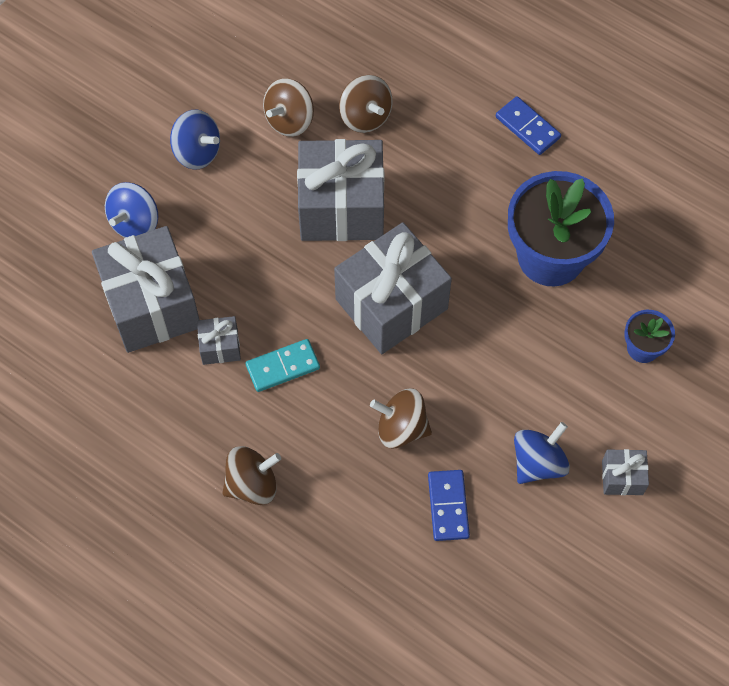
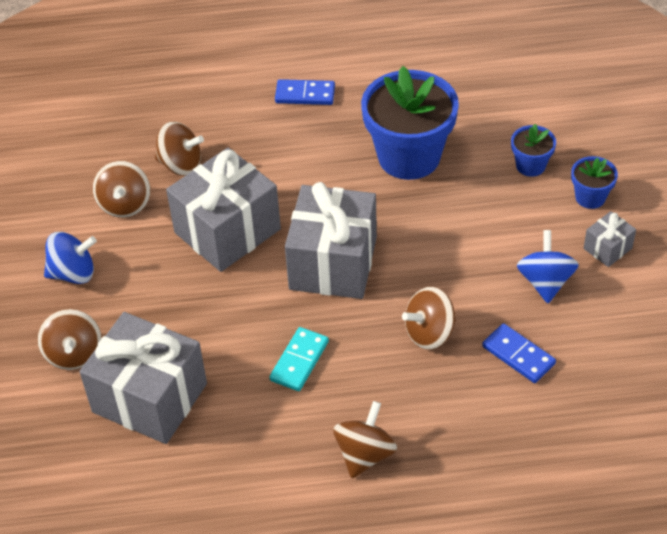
camera: 40 degrees left, 15 degrees down
(135, 223) = (74, 354): blue spinning top -> brown spinning top
(220, 347) = (236, 384): grey gift -> none
(660, 419) = (590, 197): none -> blue flower pot

